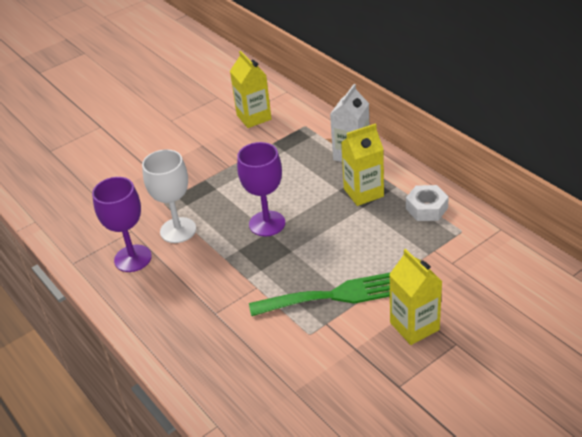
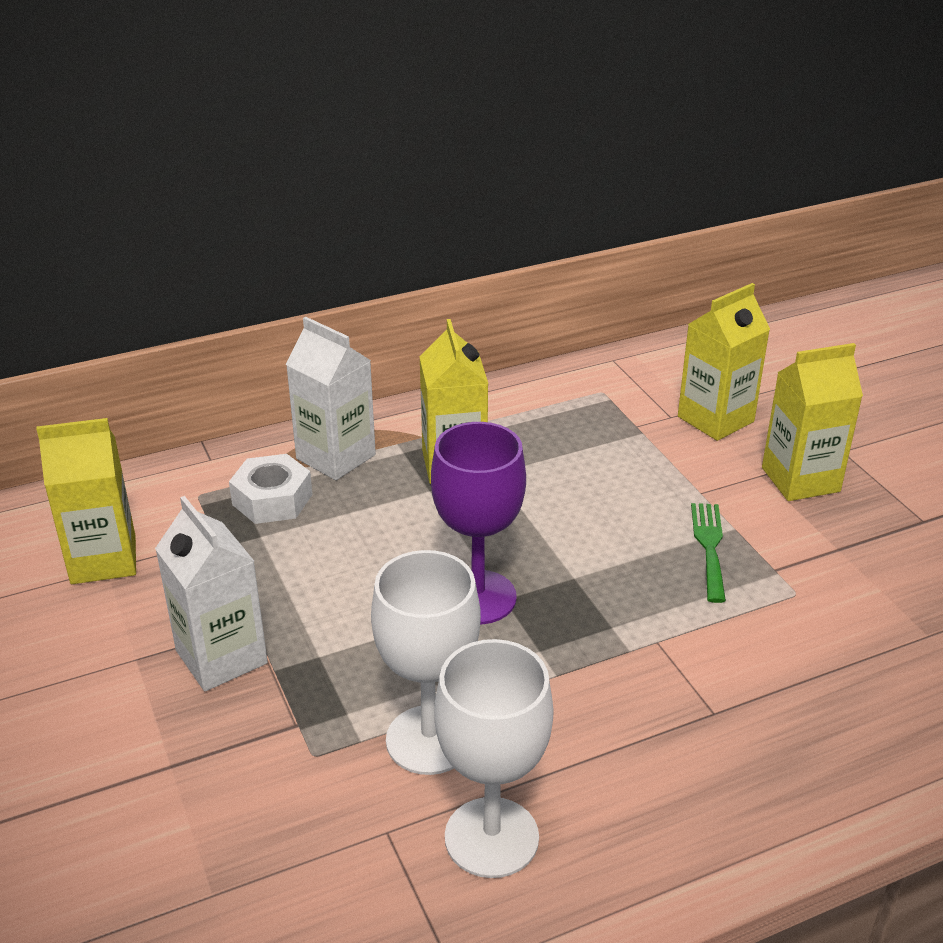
camera: 80 degrees left, 5 degrees down
(133, 258) = (491, 837): purple goblet -> white goblet
(208, 164) = (221, 657): none -> white carton
(335, 295) = (709, 546): green fork -> green fork, size x0.52
(426, 208) = (532, 411): white nut -> white nut (272, 499)
(459, 282) = (715, 419): none -> yellow carton

